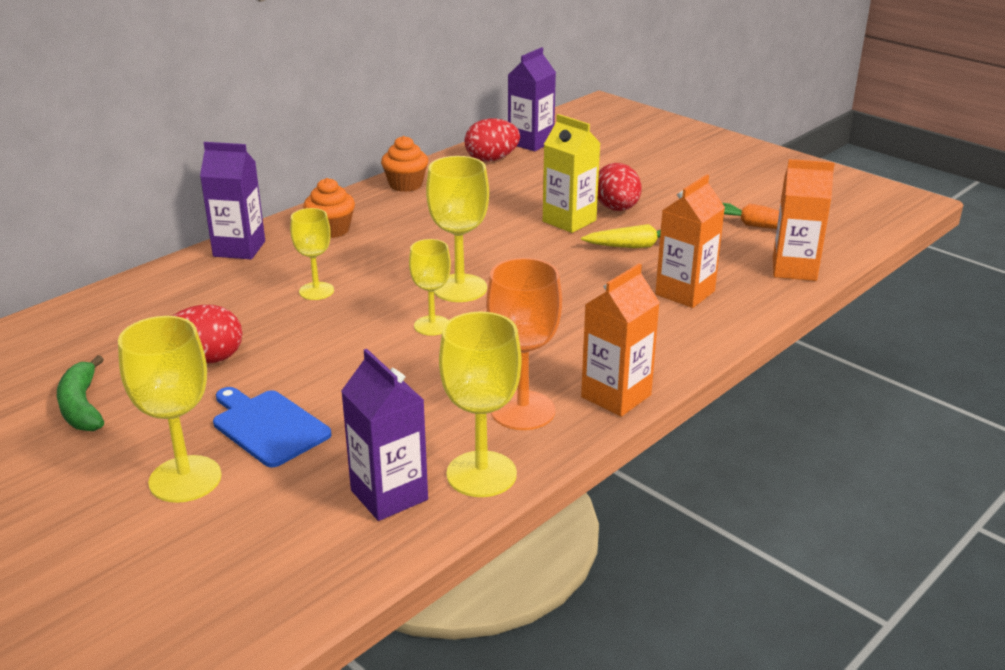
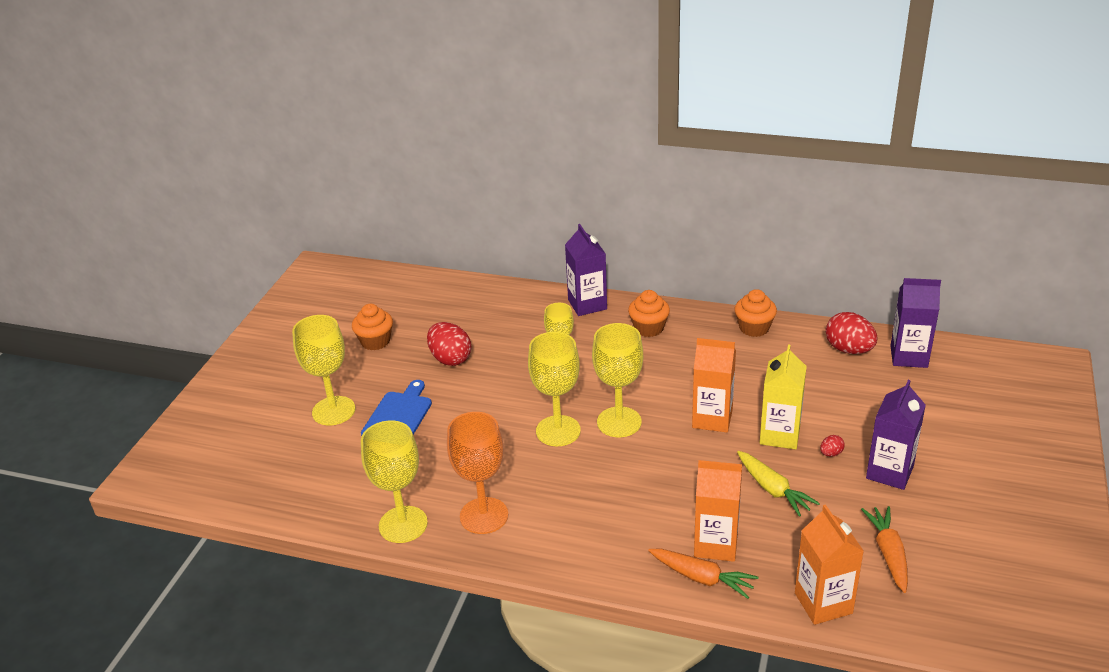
camera: 65 degrees right, 5 degrees up
(82, 406) = (375, 341): green banana -> orange cupcake
(389, 495) = (361, 494): purple carton -> purple carton (889, 472)
(432, 325) = (558, 431): yellow goblet -> yellow goblet, size x1.57
(616, 209) = (831, 453): red egg -> red egg, size x0.46
(616, 396) = (532, 556): orange carton -> orange carton (712, 419)
(723, 313) = (702, 578): none -> orange carrot

